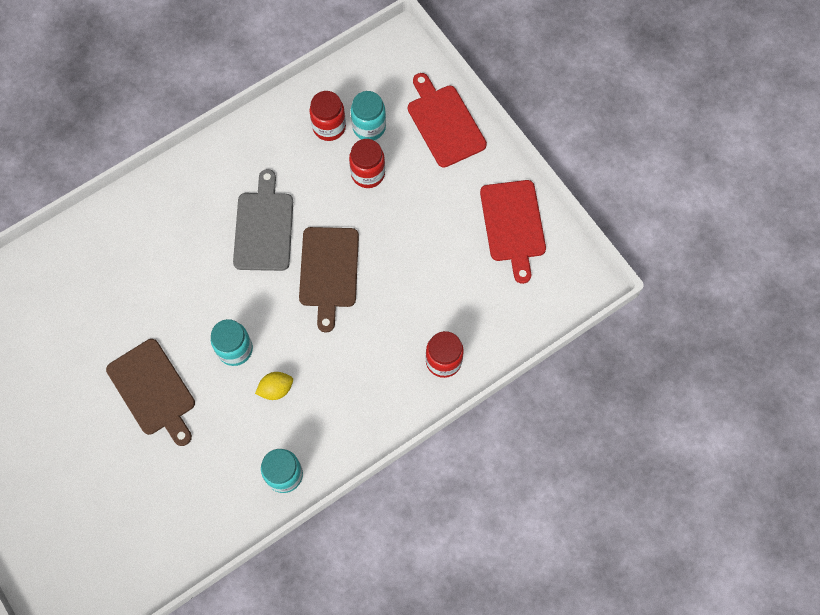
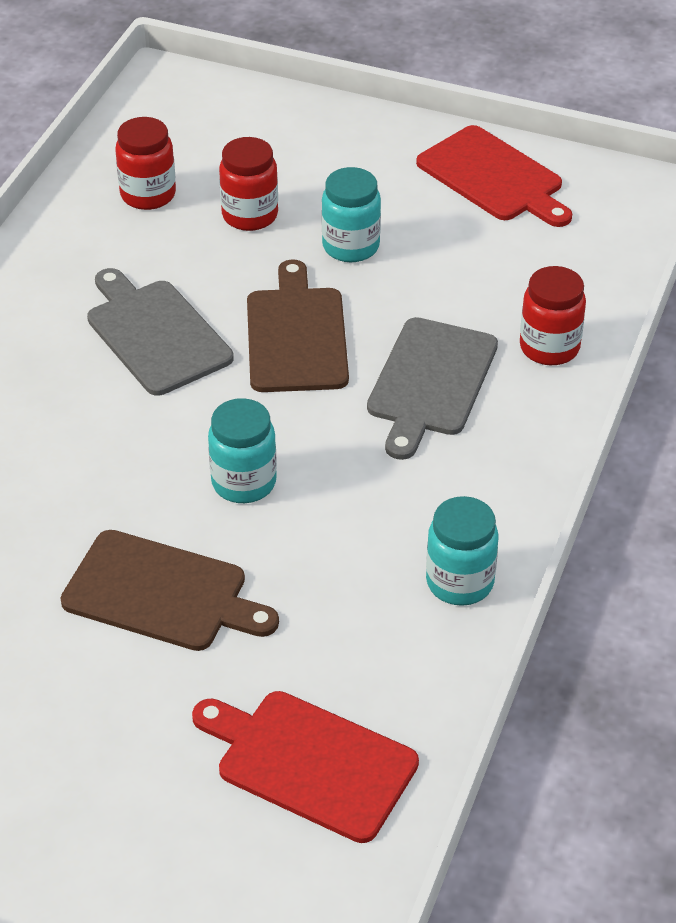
camera: 35 degrees left, 25 degrees down
(276, 389) = (349, 494): yellow lemon -> none
(328, 271) = (296, 335): brown cutting board -> brown cutting board turned 150 degrees counterclockwise
(367, 345) = (430, 382): none -> grey cutting board
(369, 127) = (204, 171): turquoise jar -> turquoise jar (351, 246)
(444, 123) = (302, 124): red cutting board -> red cutting board (309, 762)

